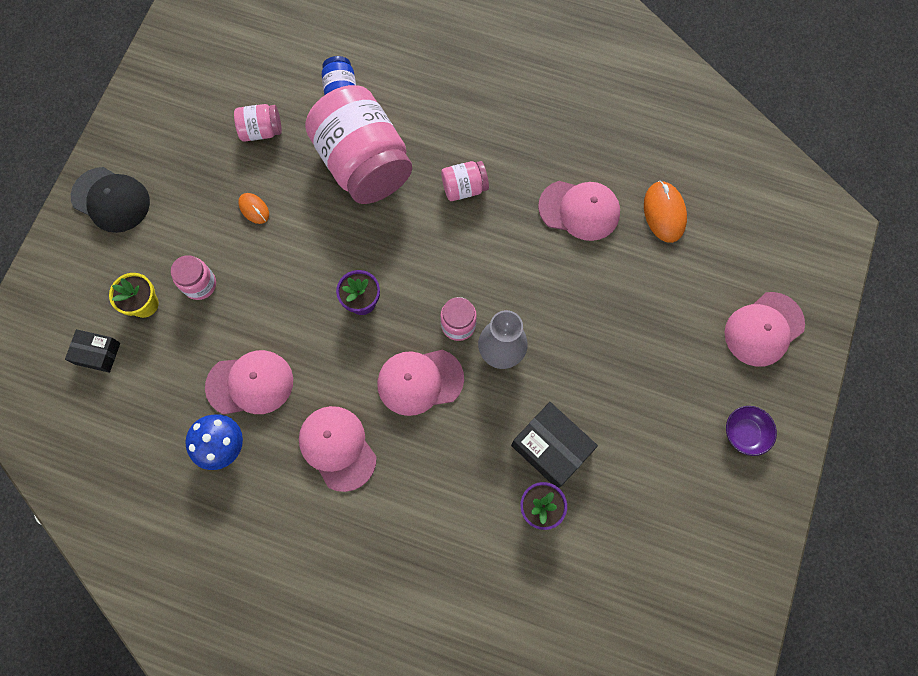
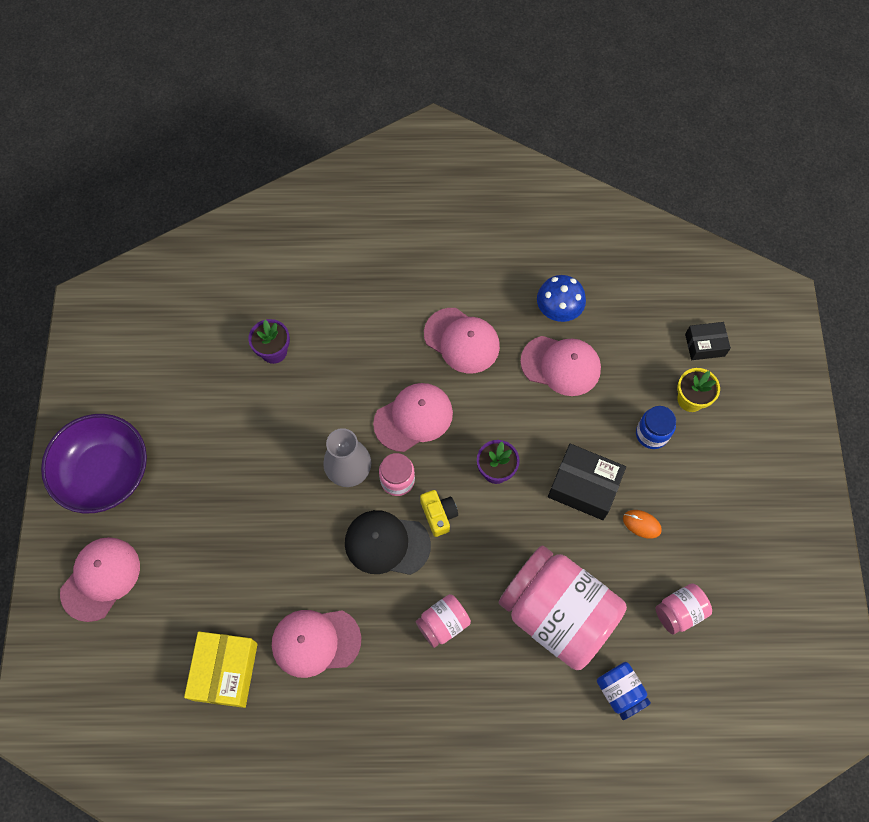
camera: 160 degrees right, 5 degrees down
(111, 200) = (782, 484): black cap -> black cap (387, 544)
(200, 284) = (652, 434): pink jar -> blue jar
(250, 384) = (561, 365): pink cap -> pink cap turned 135 degrees counterclockwise
(432, 279) = (438, 515): none -> yellow camera
(551, 448) = (278, 402): black box -> black box (584, 486)
(664, 213) = (225, 671): orange mouse -> yellow box
(745, 433) = (105, 473): purple bowl -> purple bowl, size x2.15

